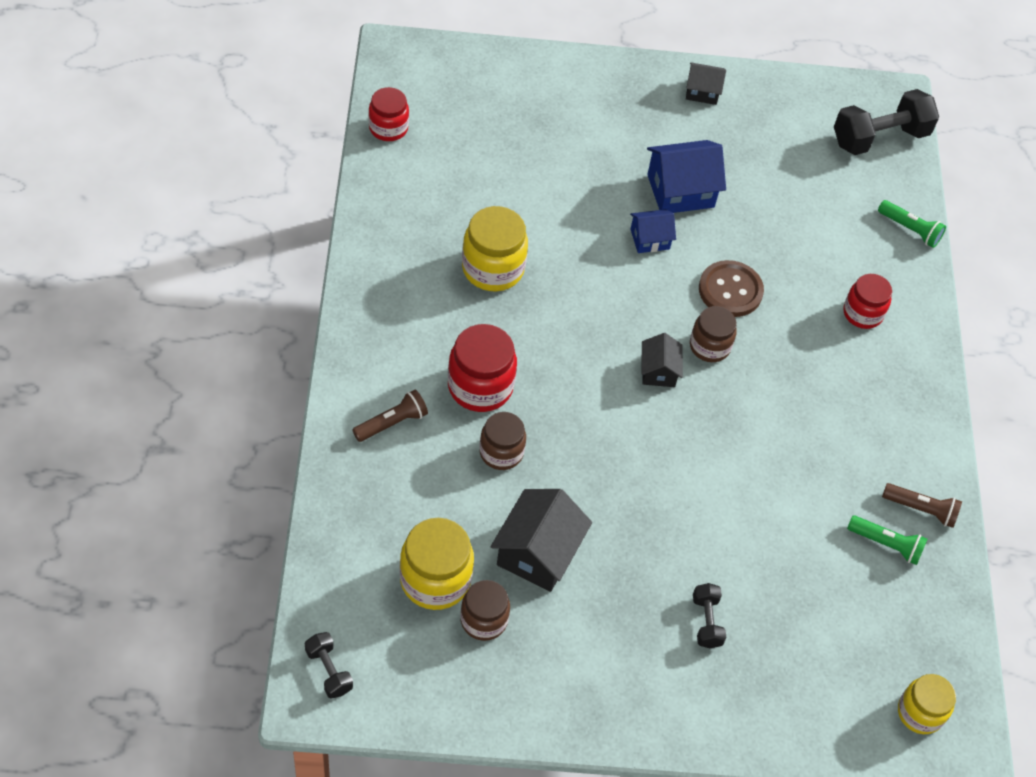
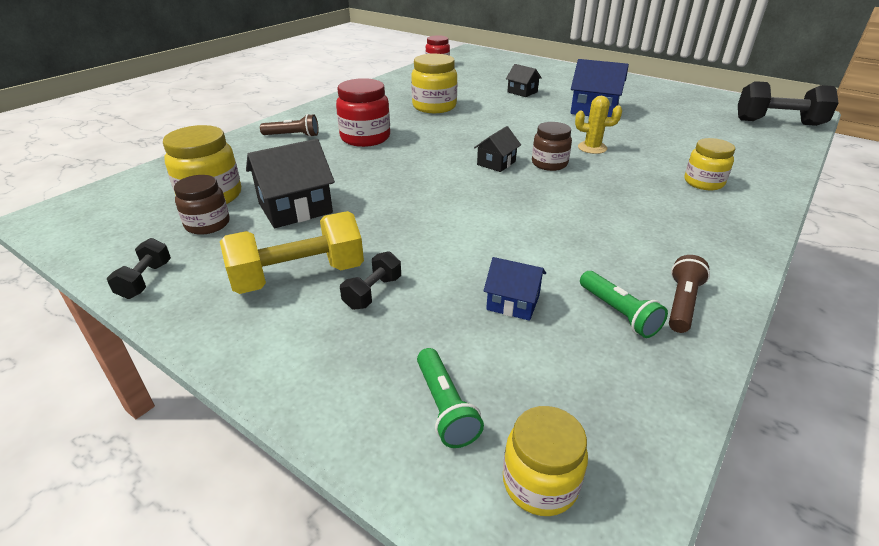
camera: 40 degrees right, 20 degrees down
(329, 671) = (79, 209): black dumbbell -> black dumbbell (145, 280)
(501, 452) = (339, 162): brown jar -> none
(634, 637) = (299, 276): none -> yellow dumbbell
(650, 239) = (552, 119): blue house -> blue house (513, 303)
(702, 91) = (646, 87): black house -> black house (522, 92)
(730, 290) = (592, 148): brown button -> yellow cactus
(862, 313) = (703, 182): red jar -> yellow jar
(910, 229) = (781, 159): green flashlight -> green flashlight (445, 407)
(921, 509) = (682, 303): brown flashlight -> brown flashlight turned 120 degrees counterclockwise

